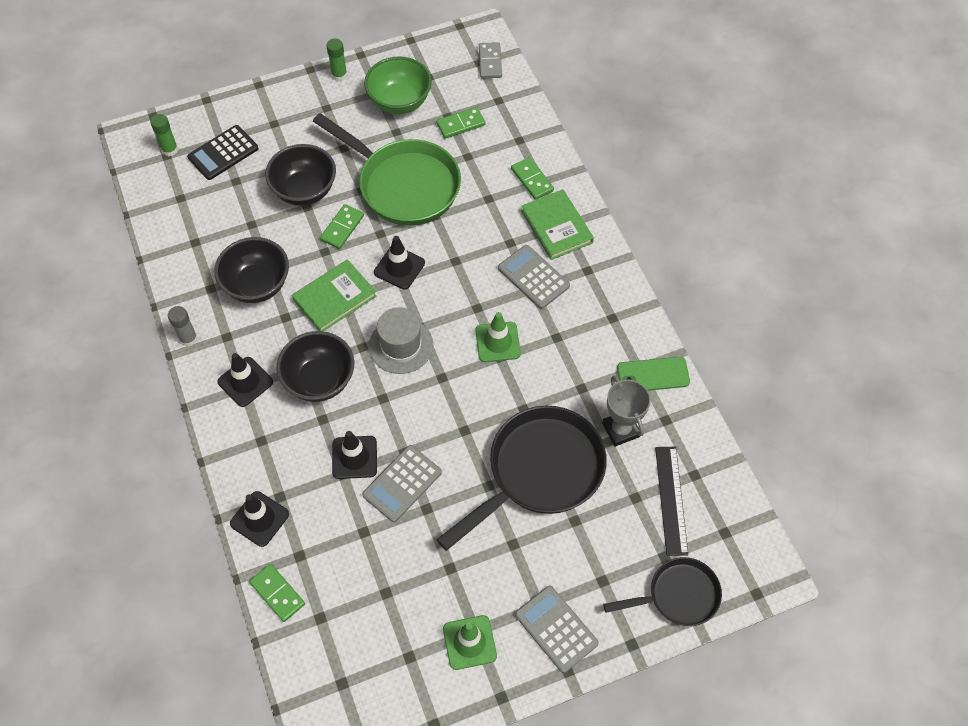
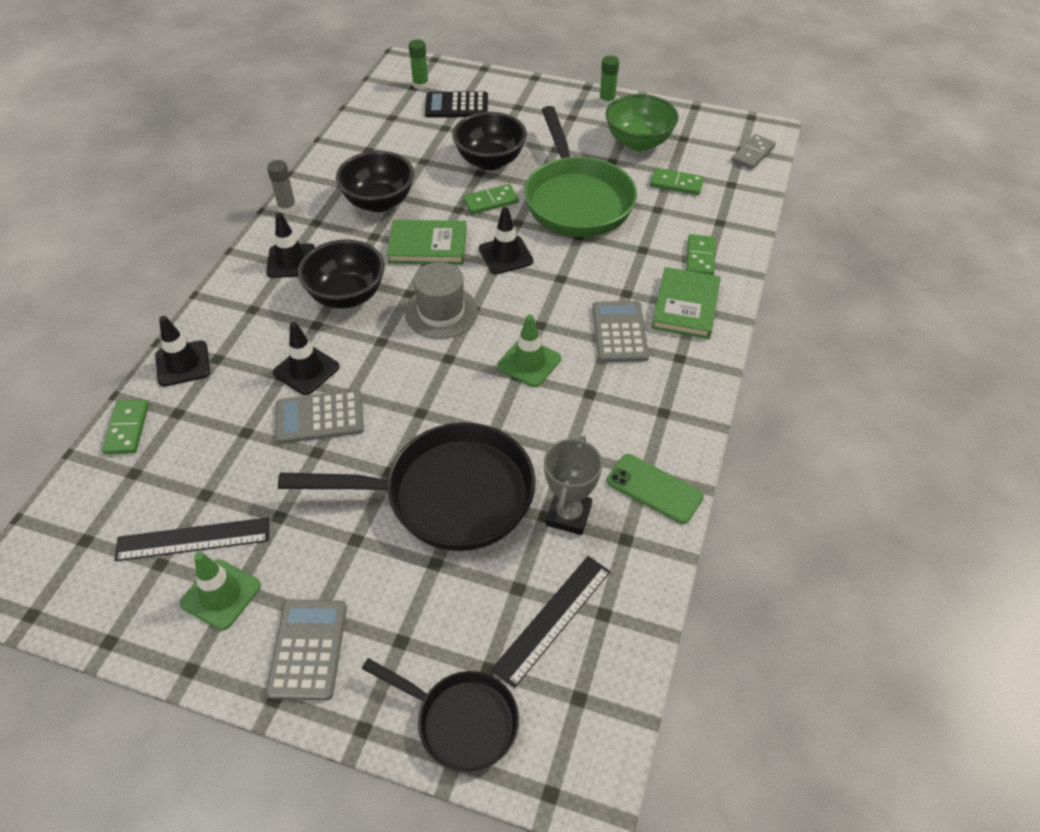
camera: 40 degrees right, 10 degrees down
(413, 625) = (193, 539): none -> black ruler

